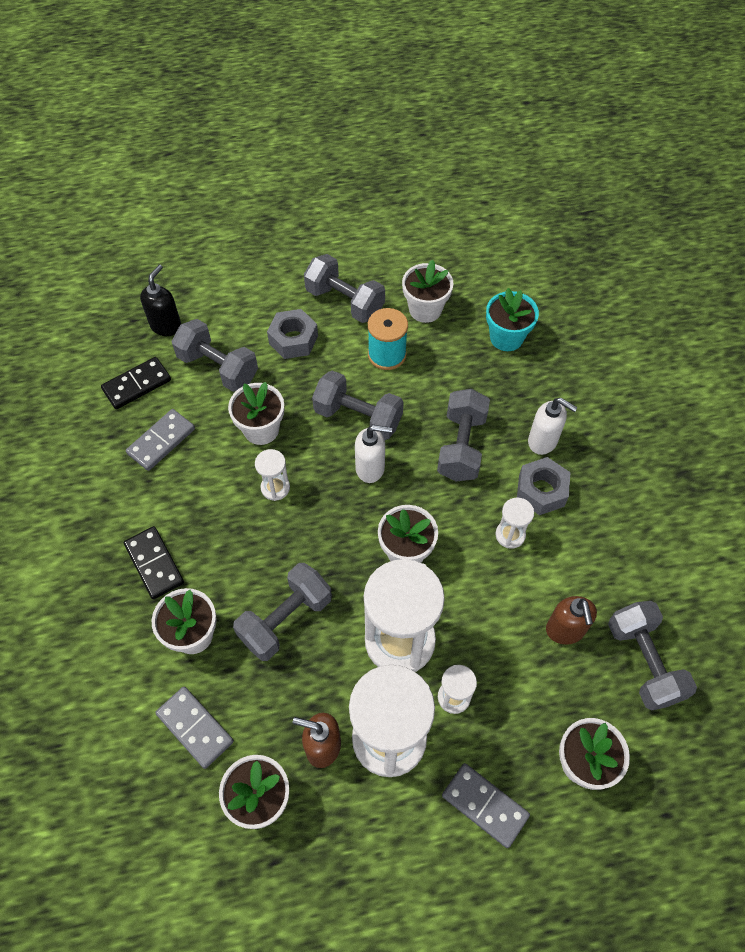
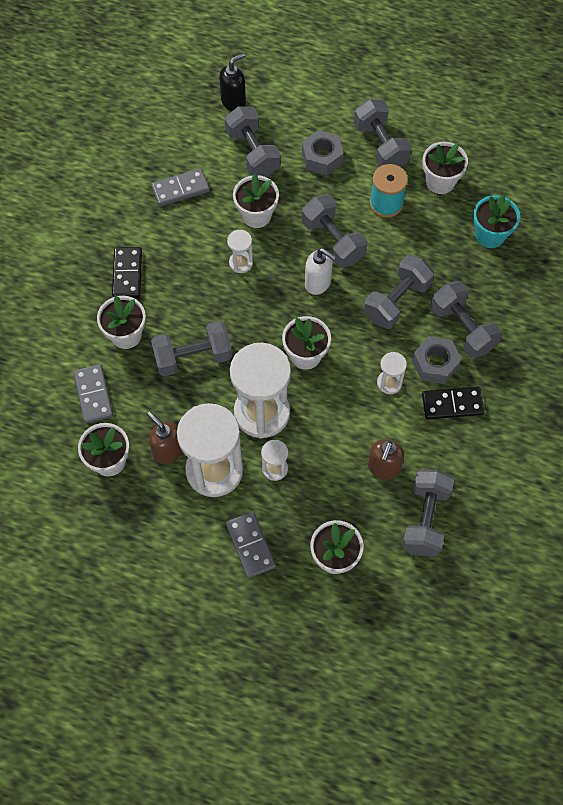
camera: 30 degrees right, 5 degrees up
(137, 385) = (187, 138): black domino -> black domino (452, 404)
(543, 441) = (462, 328): white soap dispenser -> grey dumbbell

